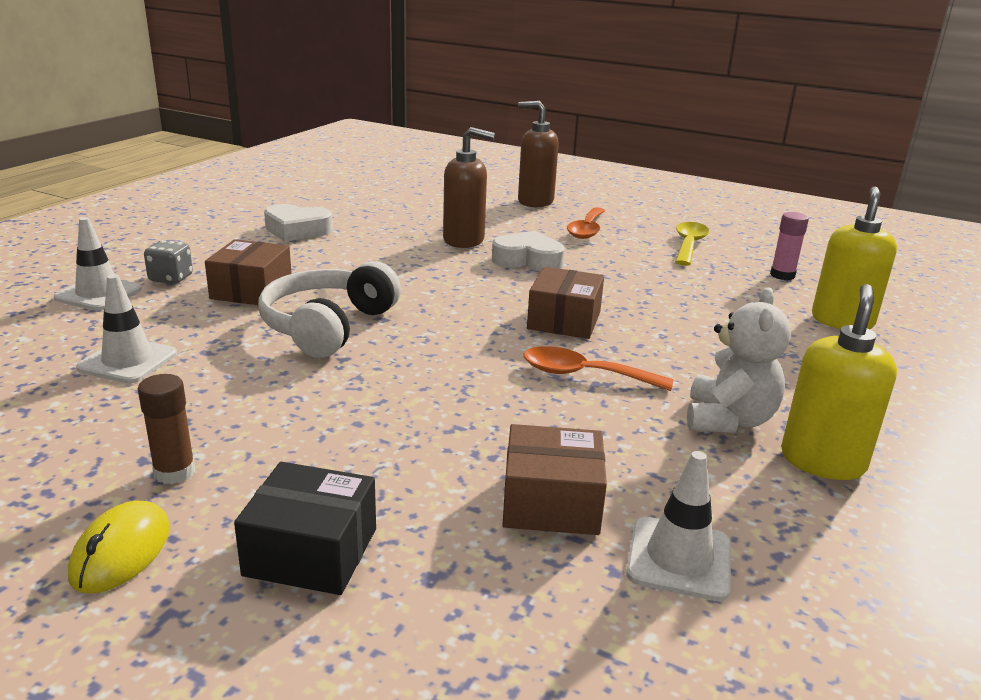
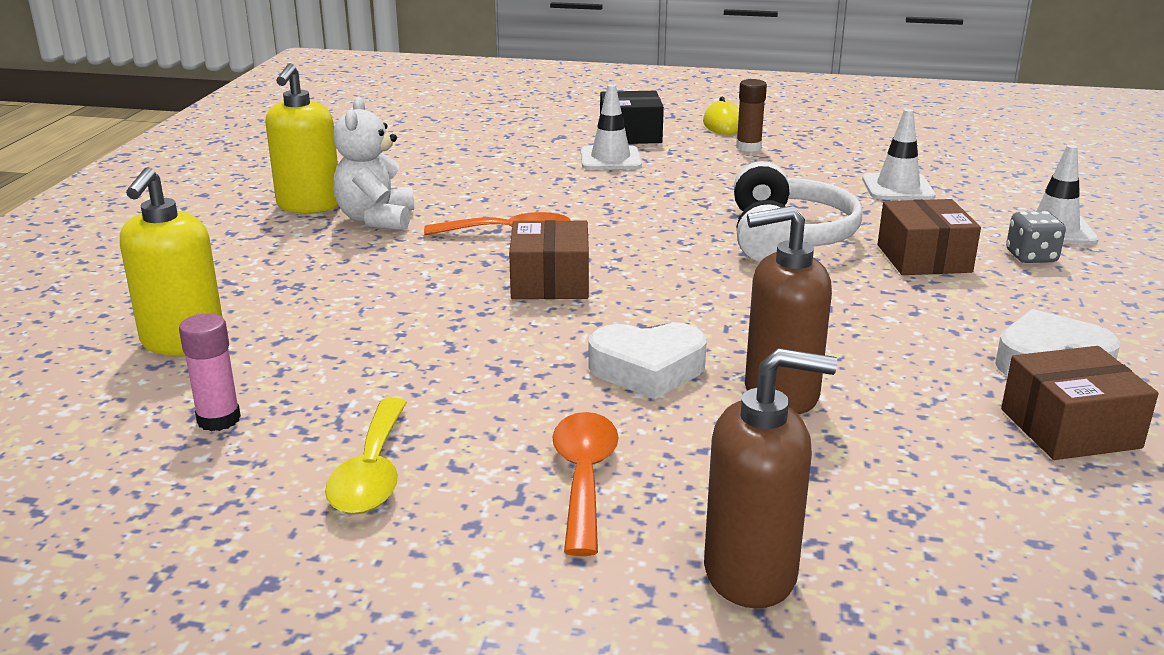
camera: 165 degrees right, 0 degrees up
(551, 502) = (508, 164): brown box -> brown box (1070, 428)
(679, 559) = (426, 155): white traffic cone -> white traffic cone (610, 159)

